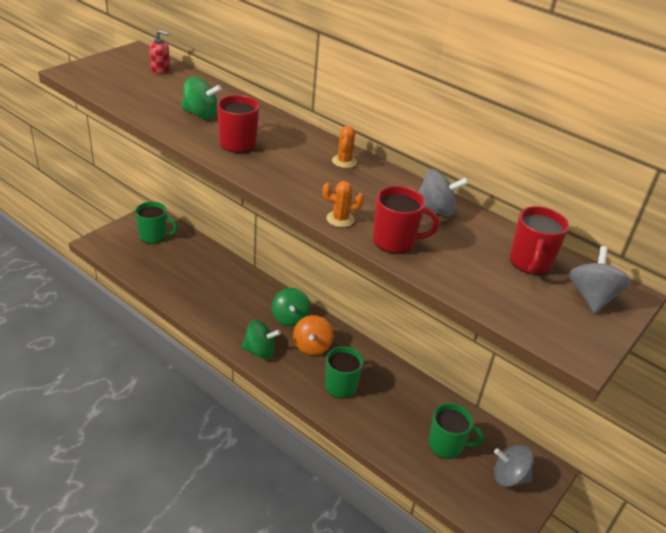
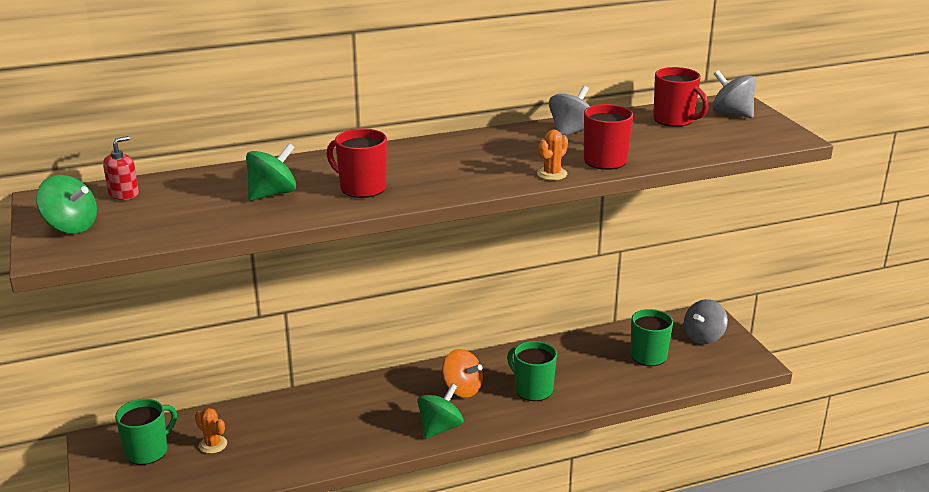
camera: 55 degrees left, 10 degrees down
(290, 318) = (406, 389): green spinning top -> green spinning top (71, 227)
(344, 161) = (452, 147): orange cactus -> orange cactus (213, 444)

